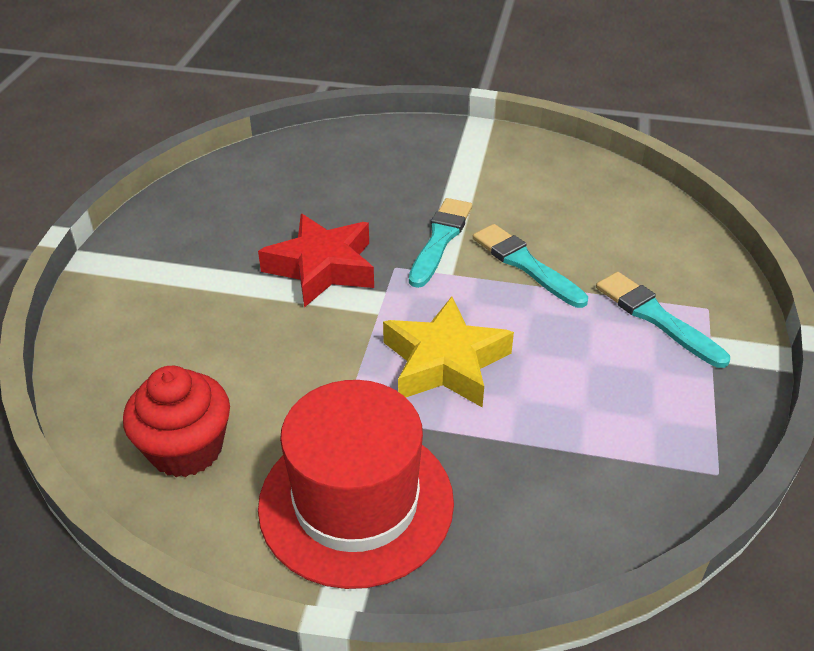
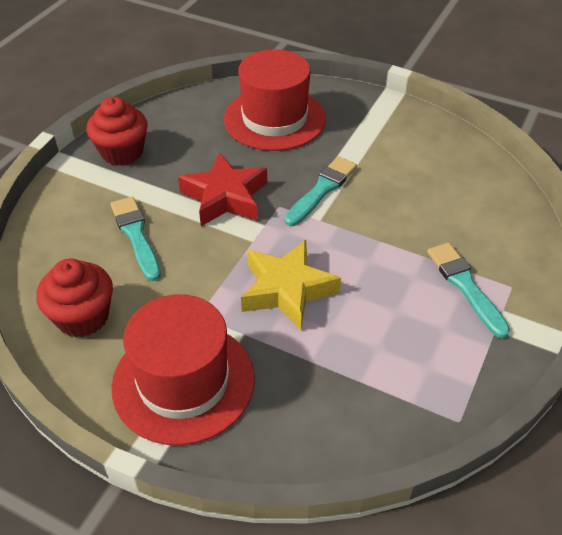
camera: 15 degrees right, 5 degrees up
(165, 237) = (122, 152): none -> red cupcake
(349, 169) = (274, 119): none -> red hat
(525, 264) = (379, 222): turquoise brush -> turquoise brush (136, 235)

